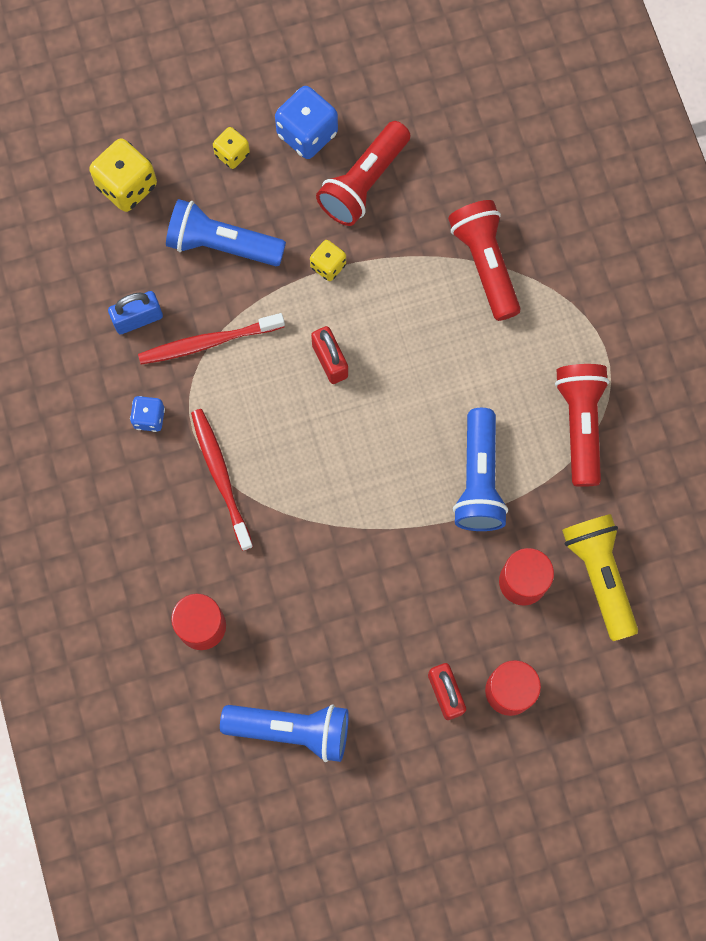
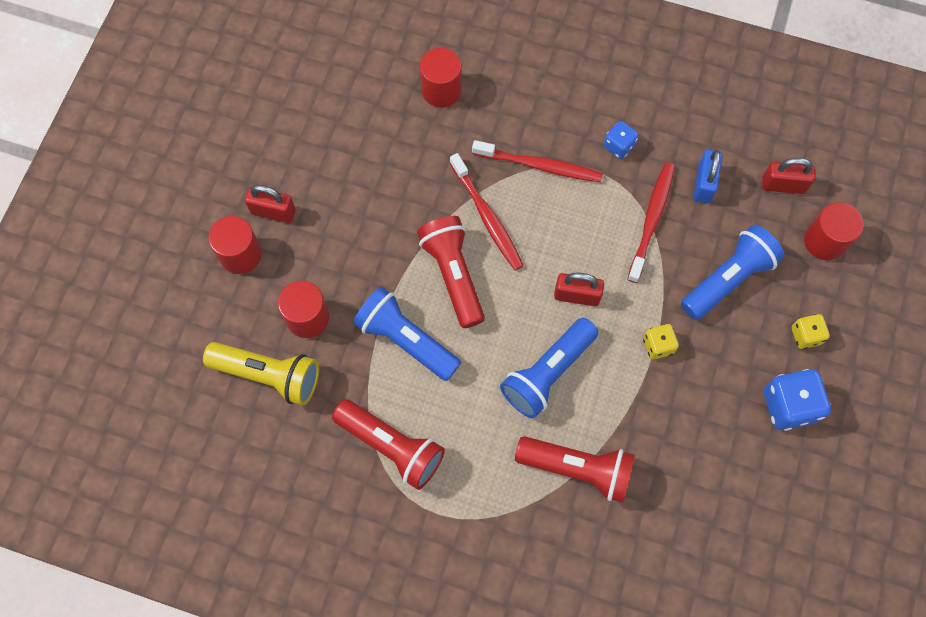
camera: 125 degrees right, 5 degrees down
(92, 250) = (783, 185): none -> red padlock
(127, 186) = (824, 241): yellow dice -> red cylinder
(291, 729) = (328, 102): blue flashlight -> blue flashlight (548, 373)
(309, 489) = (487, 217): none -> red toothbrush
(364, 183) = (714, 421): red flashlight -> red flashlight (453, 275)

